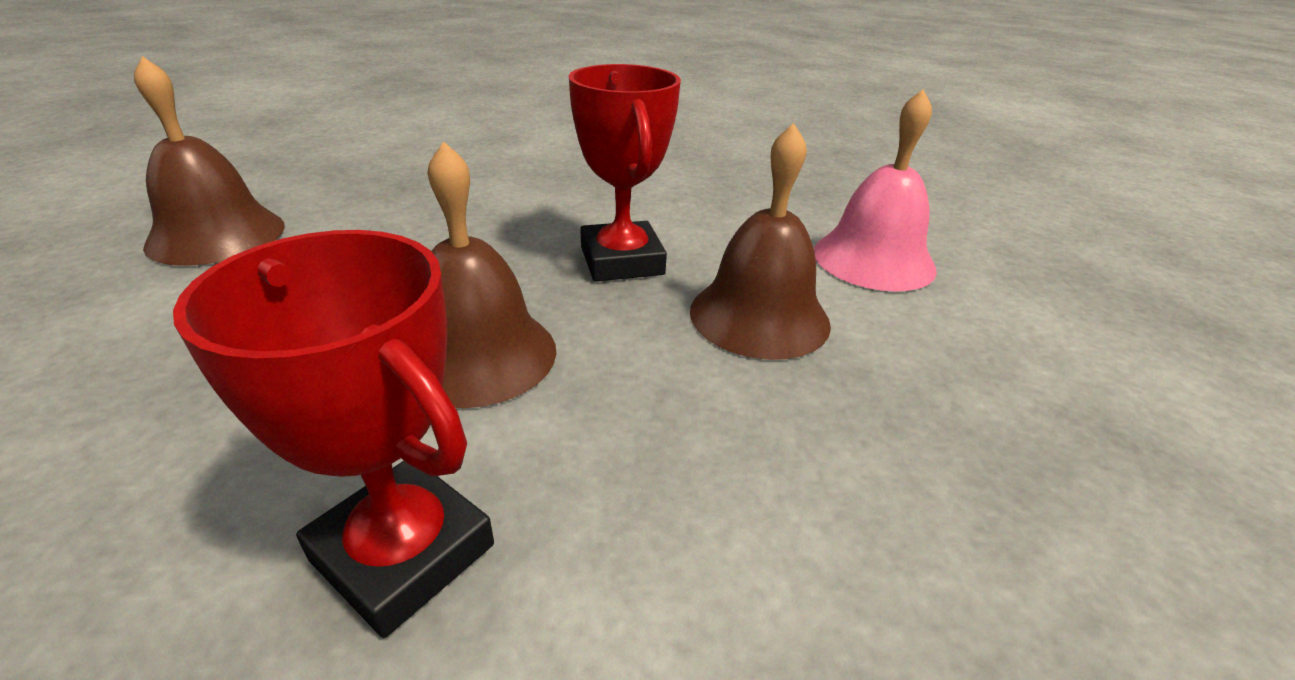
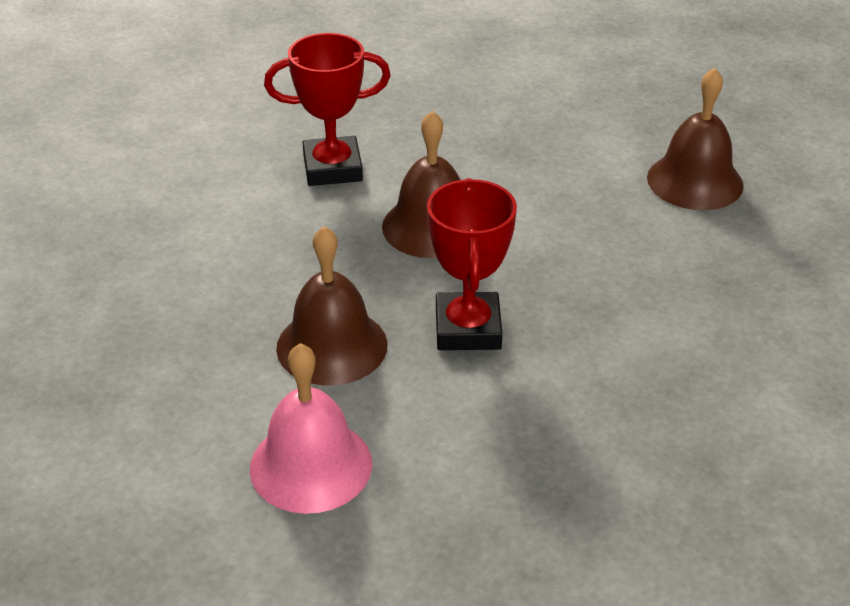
camera: 135 degrees right, 5 degrees up
(621, 261) = (468, 329): red trophy -> red trophy turned 60 degrees clockwise

